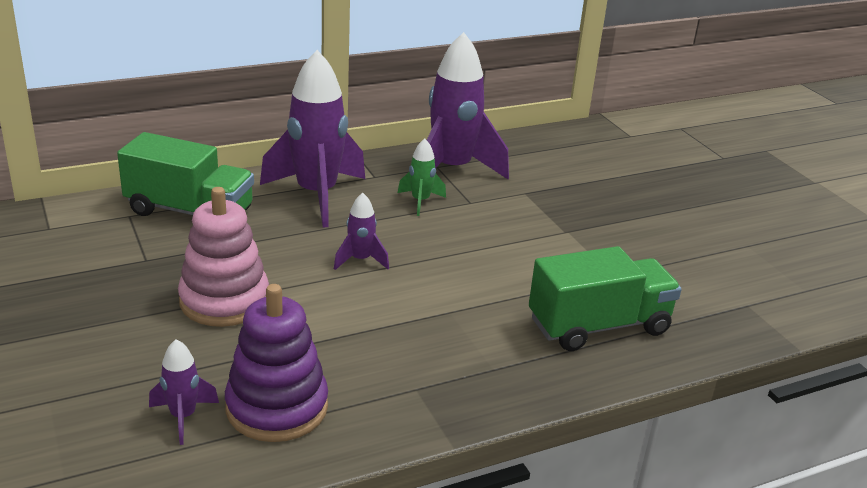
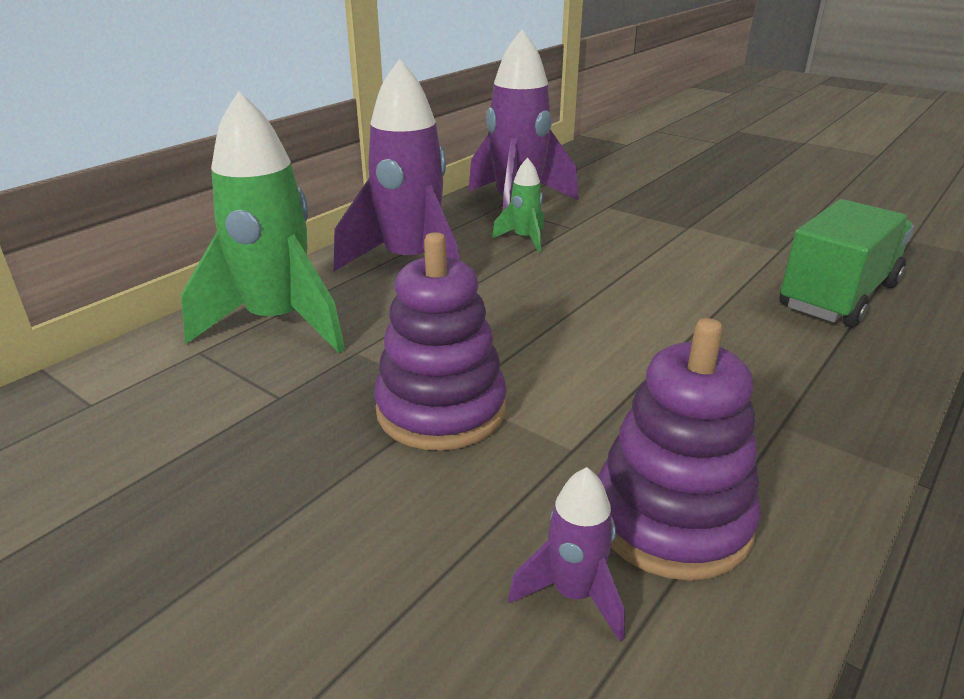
camera: 25 degrees left, 0 degrees up
(190, 211) = (278, 323): green truck -> green rocket
(224, 300) = (441, 410): pink stacking toy -> purple stacking toy
(360, 260) = (540, 311): purple rocket -> none

